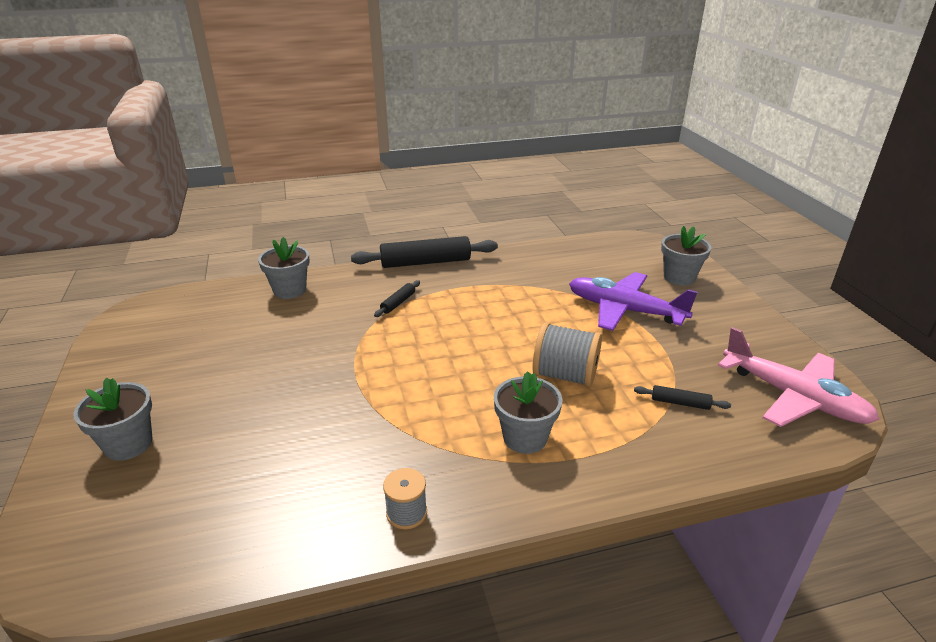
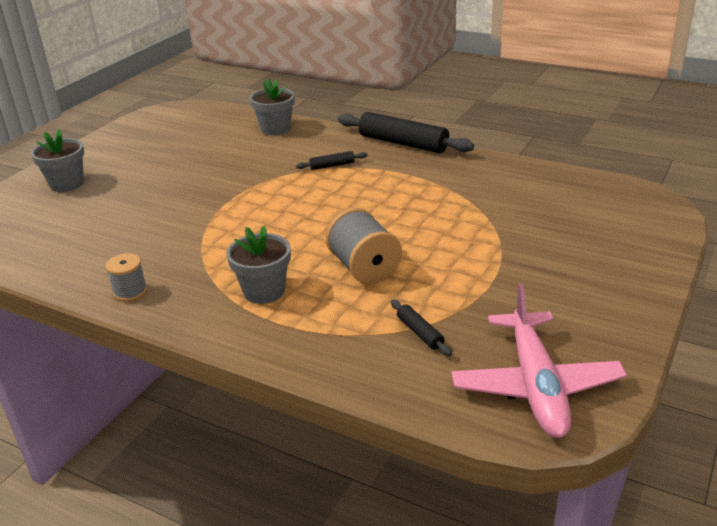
camera: 45 degrees right, 0 degrees up
(624, 310) = (508, 246): purple plane -> none
(679, 277) = (623, 243): grey flower pot -> none

